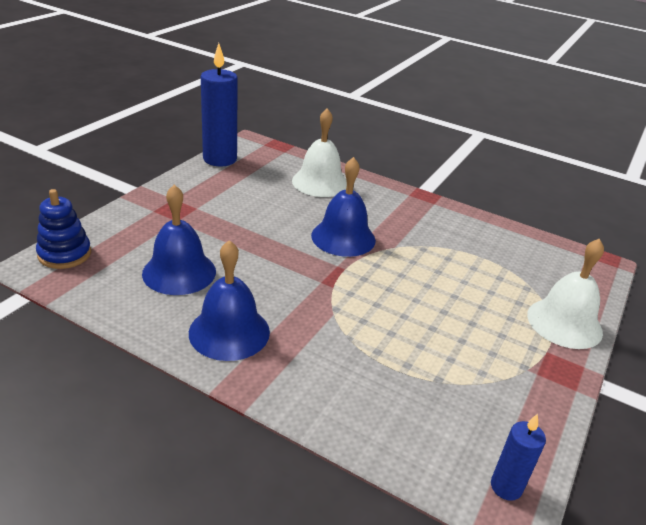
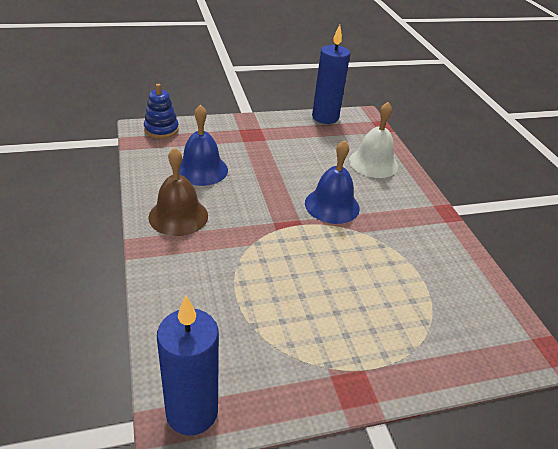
camera: 45 degrees right, 5 degrees up
(229, 332) = (178, 216): blue bell -> brown bell
(506, 487) = (192, 412): blue candle -> blue candle, size x1.90
(564, 323) = (414, 364): white bell -> none

